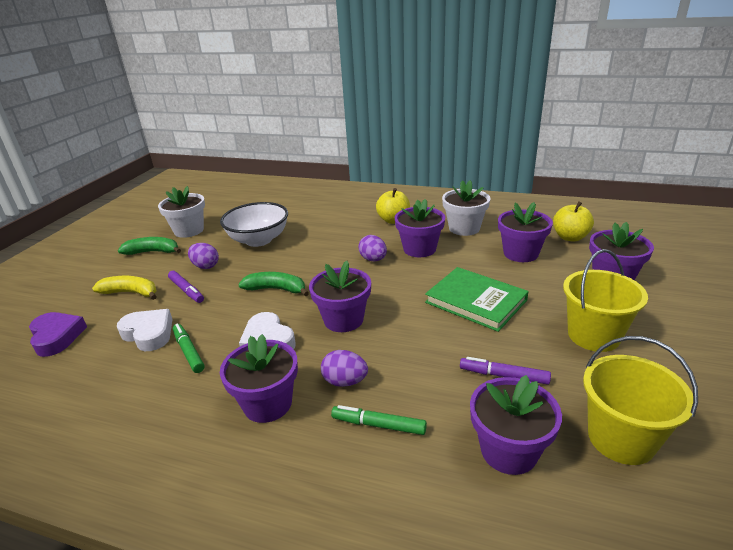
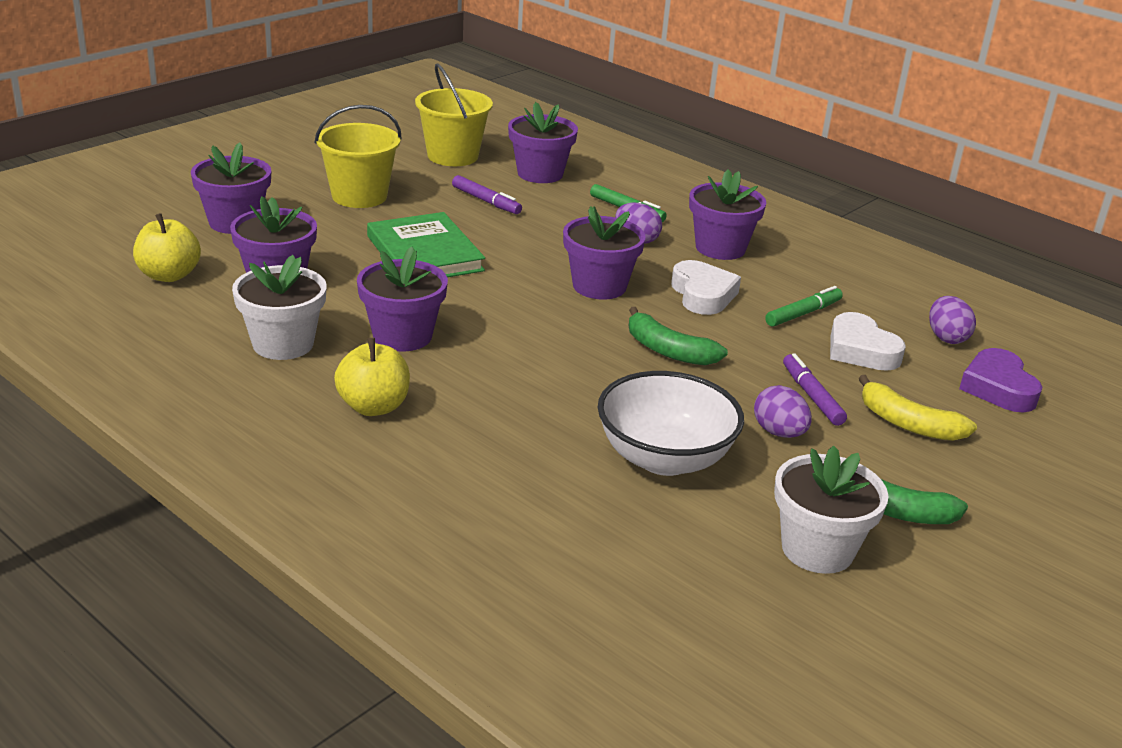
camera: 160 degrees left, 0 degrees up
(189, 351) = (803, 313): green marker -> green marker turned 120 degrees counterclockwise
(373, 259) = (490, 345): purple egg -> purple egg (946, 338)

